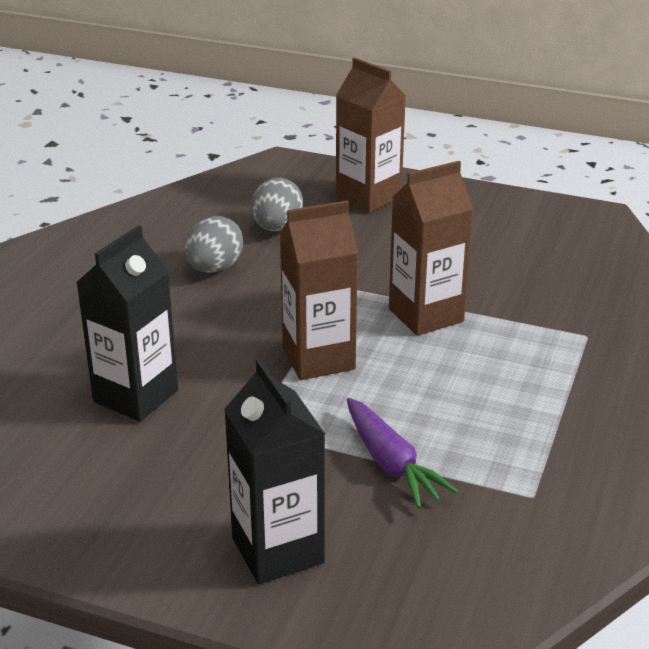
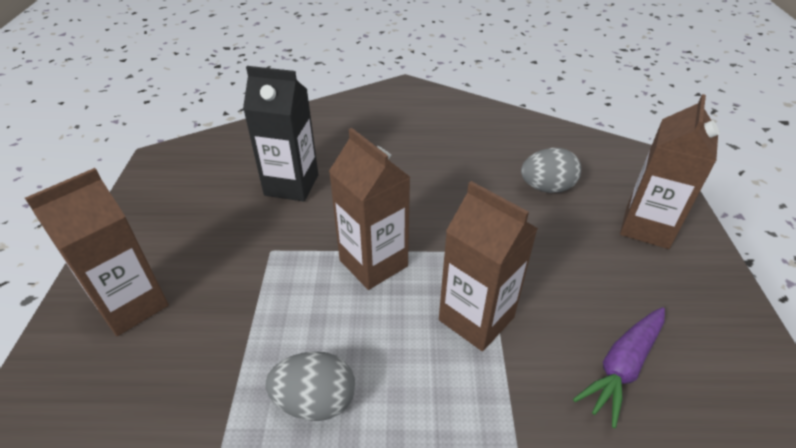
camera: 70 degrees right, 10 degrees up
(215, 268) = (464, 173): grey egg -> grey egg (315, 401)
(277, 550) = (132, 305): black carton -> brown carton
(391, 463) = (244, 348): purple carrot -> purple carrot (622, 367)

